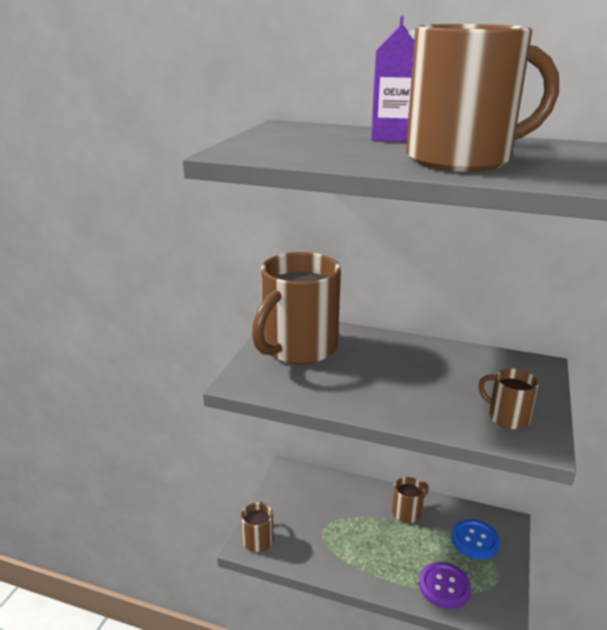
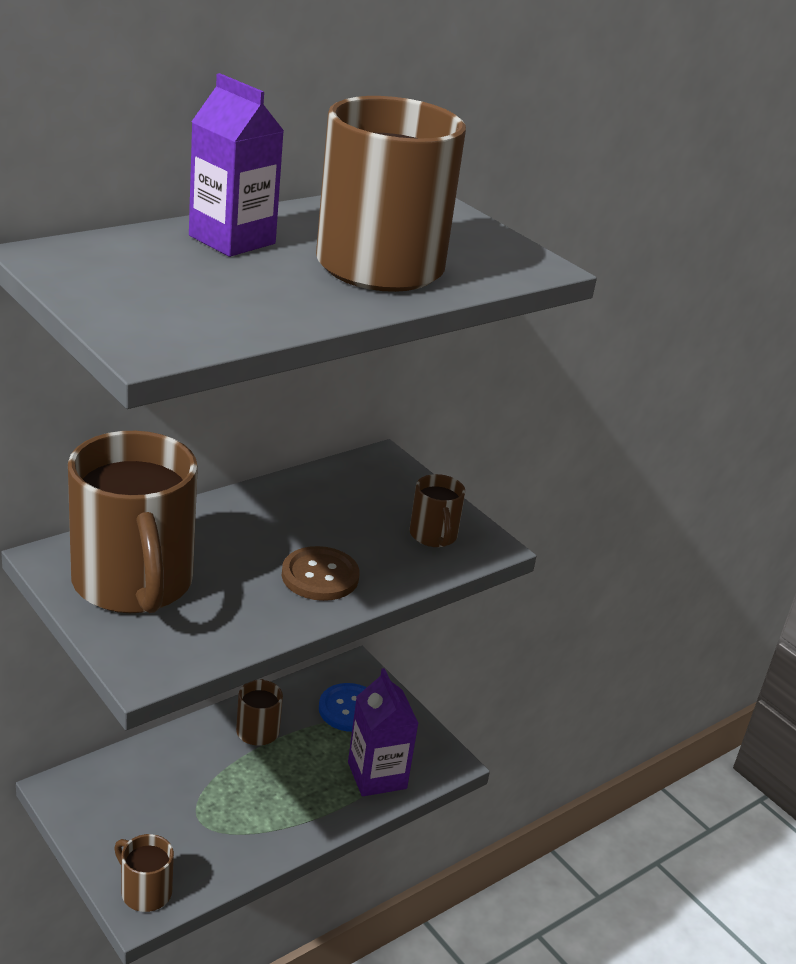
camera: 60 degrees left, 5 degrees up
(395, 396) = (320, 576): none -> brown button
(444, 586) = (377, 775): purple button -> purple carton
(507, 417) = (433, 536): brown mug -> brown mug turned 90 degrees counterclockwise

